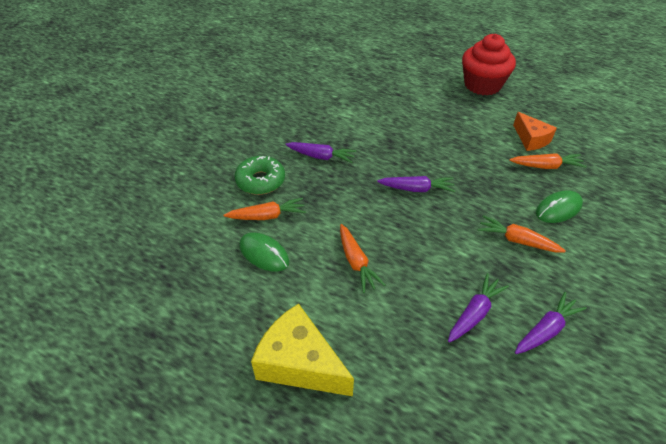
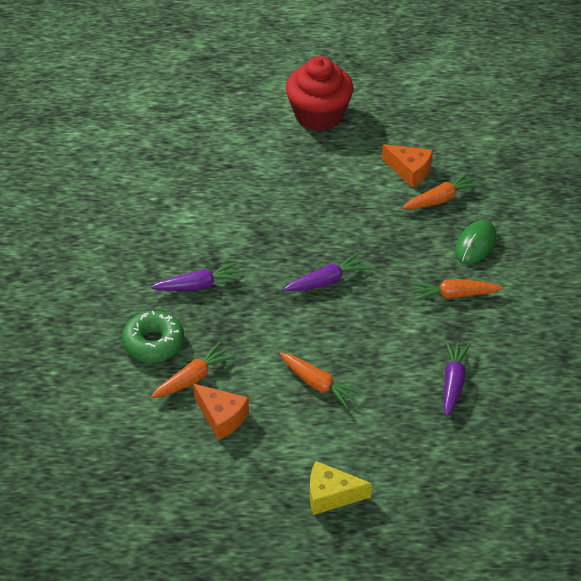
camera: 30 degrees left, 0 degrees up
(264, 254) = (221, 417): green mouse -> orange cheese
(300, 363) = (331, 495): yellow cheese -> yellow cheese, size x0.63
(546, 330) = (519, 369): purple carrot -> none

